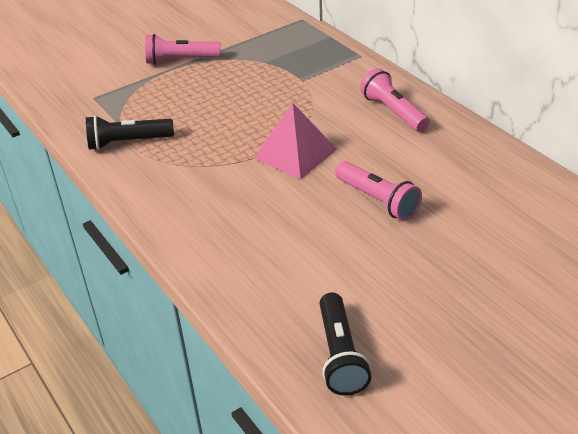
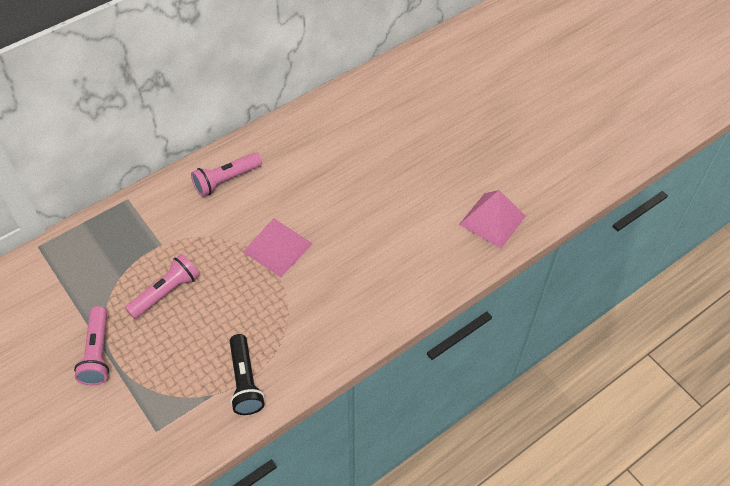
camera: 95 degrees left, 15 degrees up
(340, 355) = (492, 220): black flashlight -> pink pyramid
(378, 200) = (342, 195): pink flashlight -> pink flashlight (166, 292)

